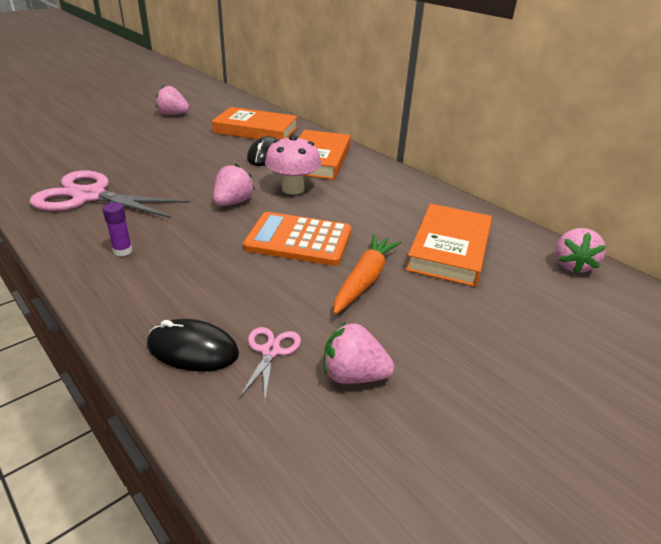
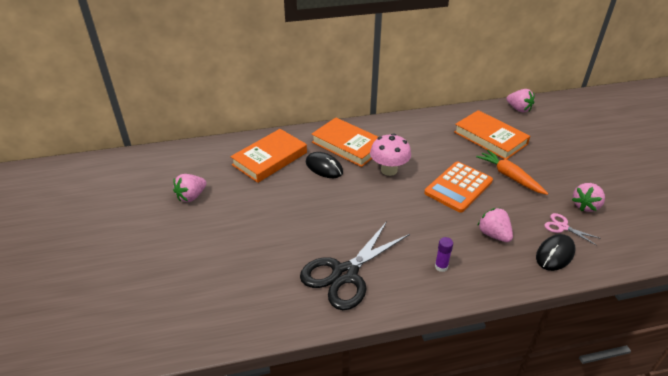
camera: 60 degrees left, 5 degrees up
(90, 196) = (345, 274): pink scissors -> black scissors
(233, 202) = (395, 202): pink strawberry -> pink strawberry (493, 234)

